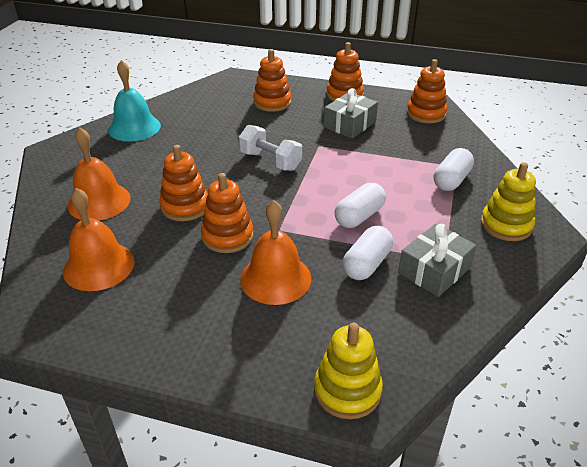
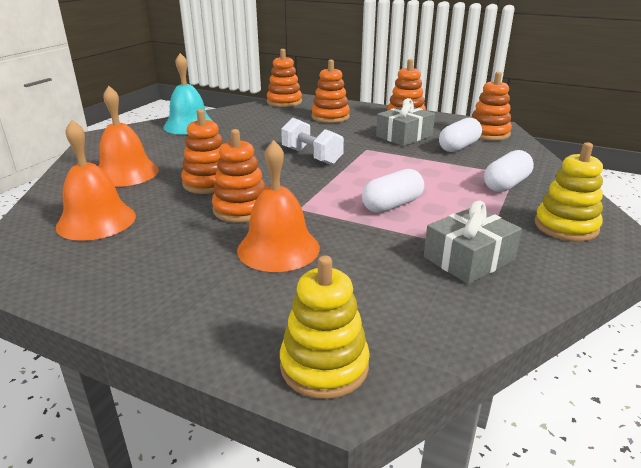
camera: 10 degrees right, 10 degrees down
(219, 83) = (284, 102): none -> orange stacking toy
(366, 264) = (388, 246): white capsule -> white capsule (459, 147)

